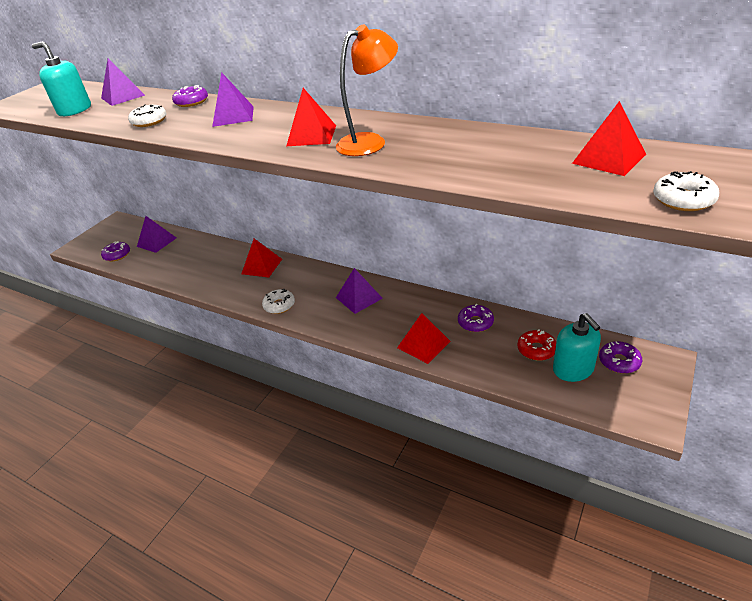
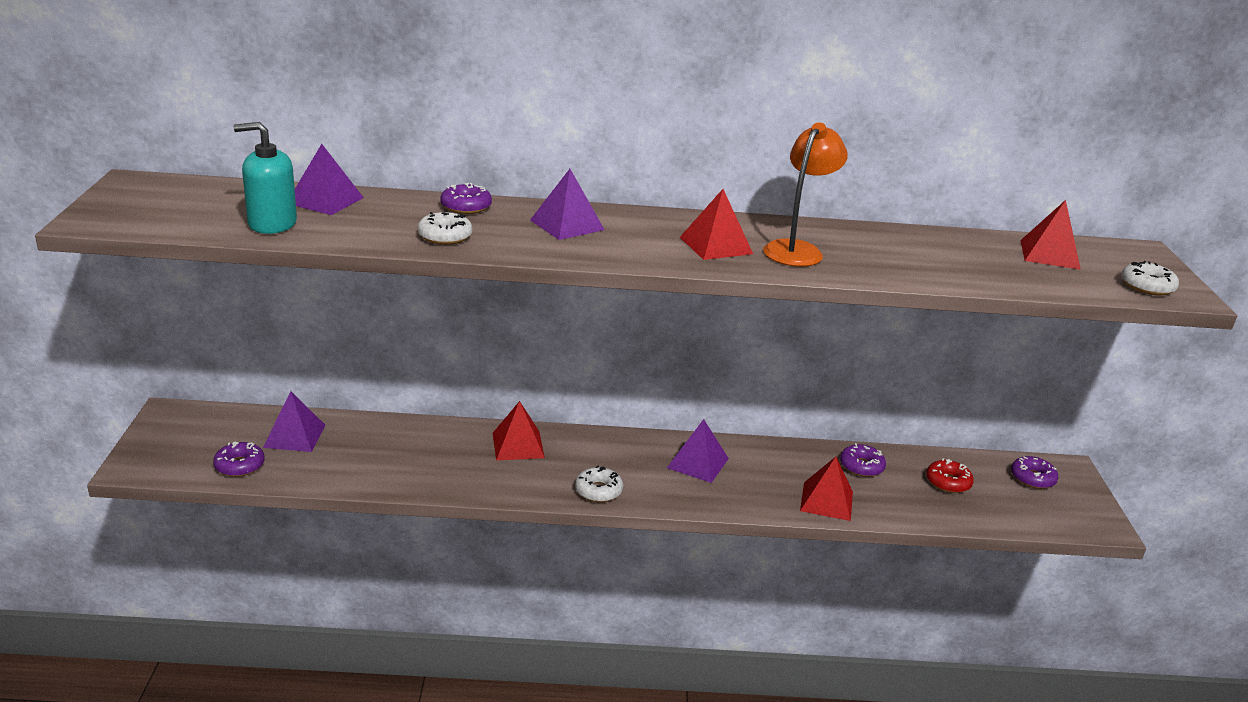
camera: 35 degrees left, 10 degrees down
(573, 369) = (998, 494): turquoise soap dispenser -> none

